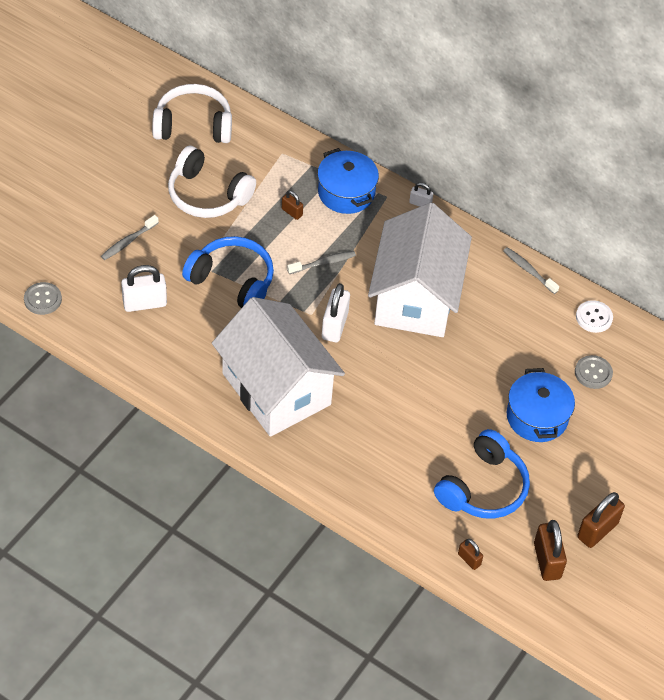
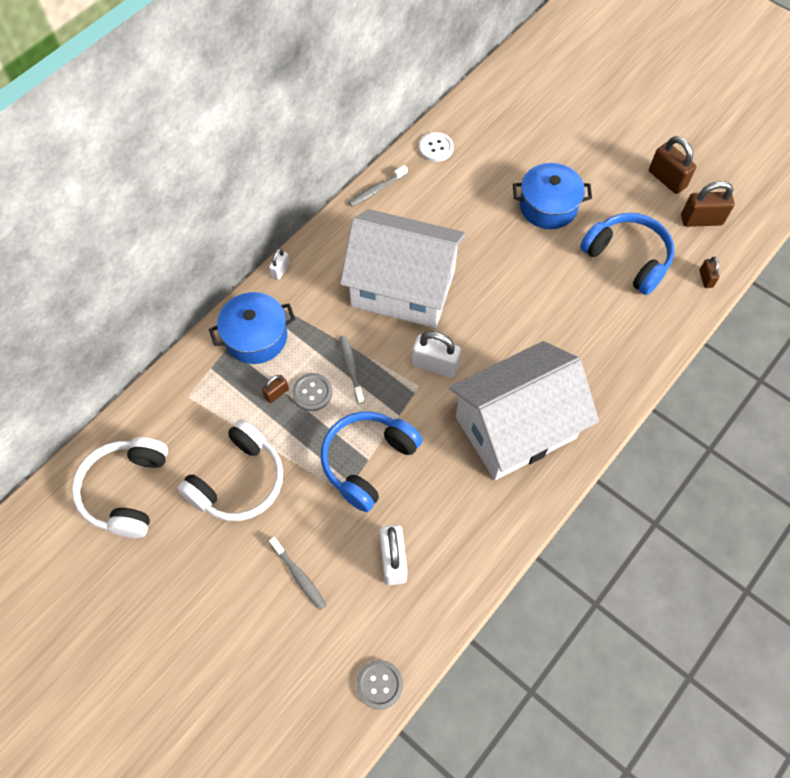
camera: 80 degrees left, 10 degrees up
(469, 559) = (706, 278): brown padlock -> brown padlock turned 60 degrees counterclockwise
(593, 373) = (499, 158): grey button -> grey button (312, 393)

